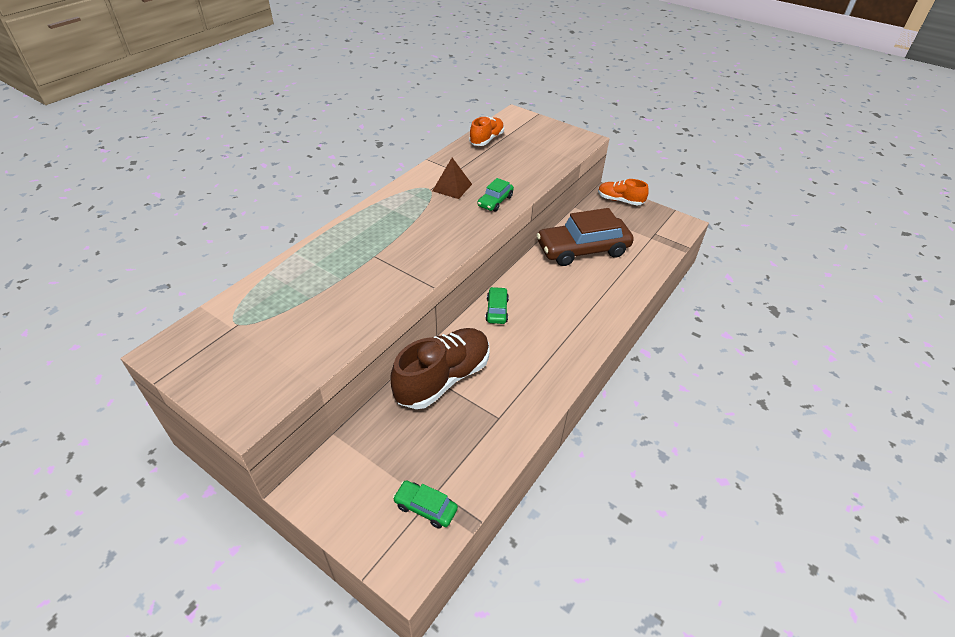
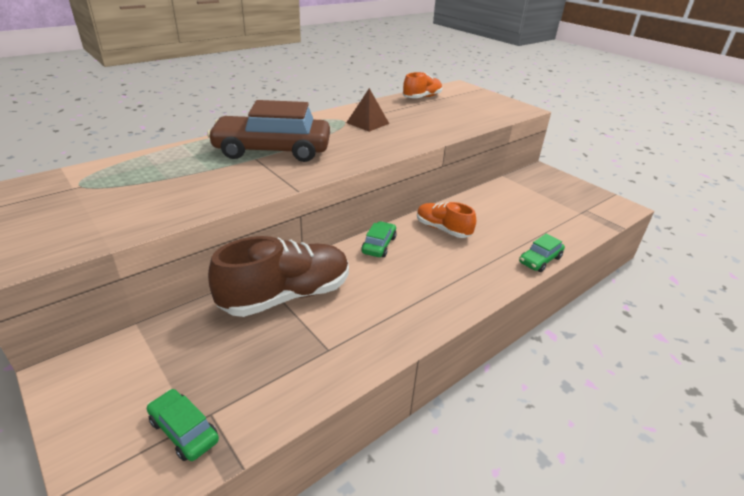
camera: 15 degrees right, 10 degrees down
(495, 201) = (405, 138): green car -> green car (540, 260)
(582, 249) = (497, 210): brown car -> brown car (272, 150)
(620, 200) = (554, 177): orange shoe -> orange shoe (443, 229)

